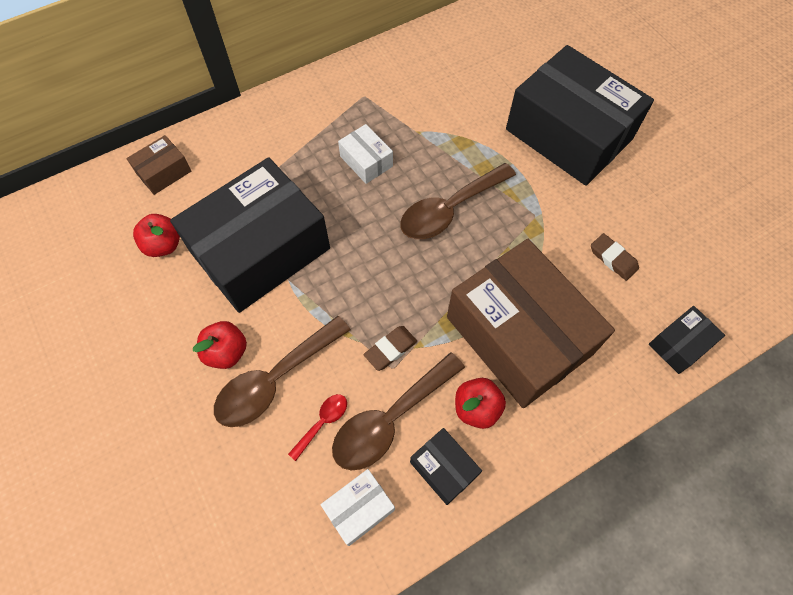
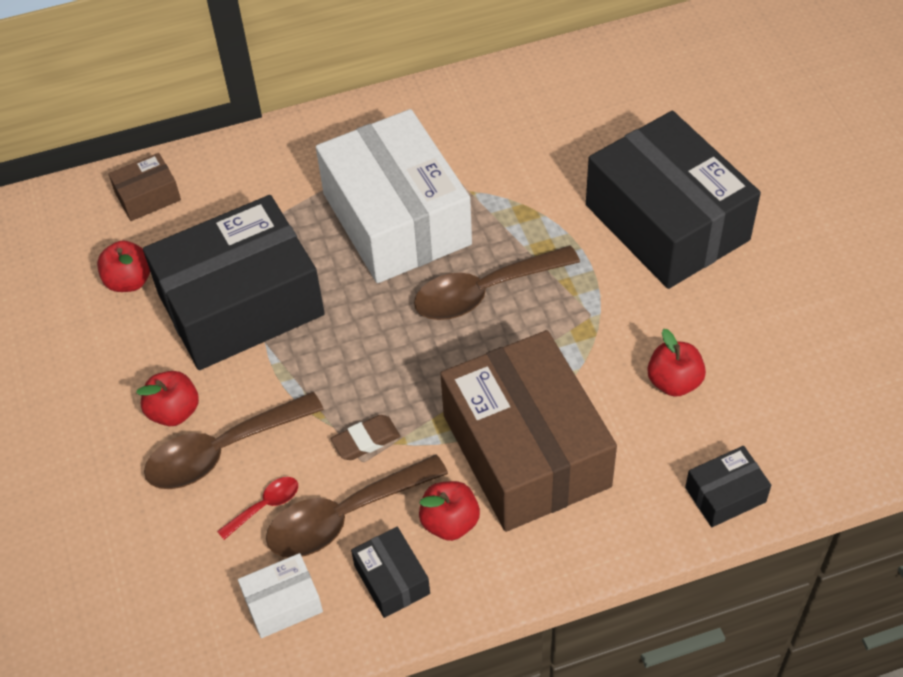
camera: 15 degrees right, 10 degrees down
(366, 161) = (396, 219): white box -> white box, size x2.37
(613, 259) = (674, 382): brown eraser -> red apple

